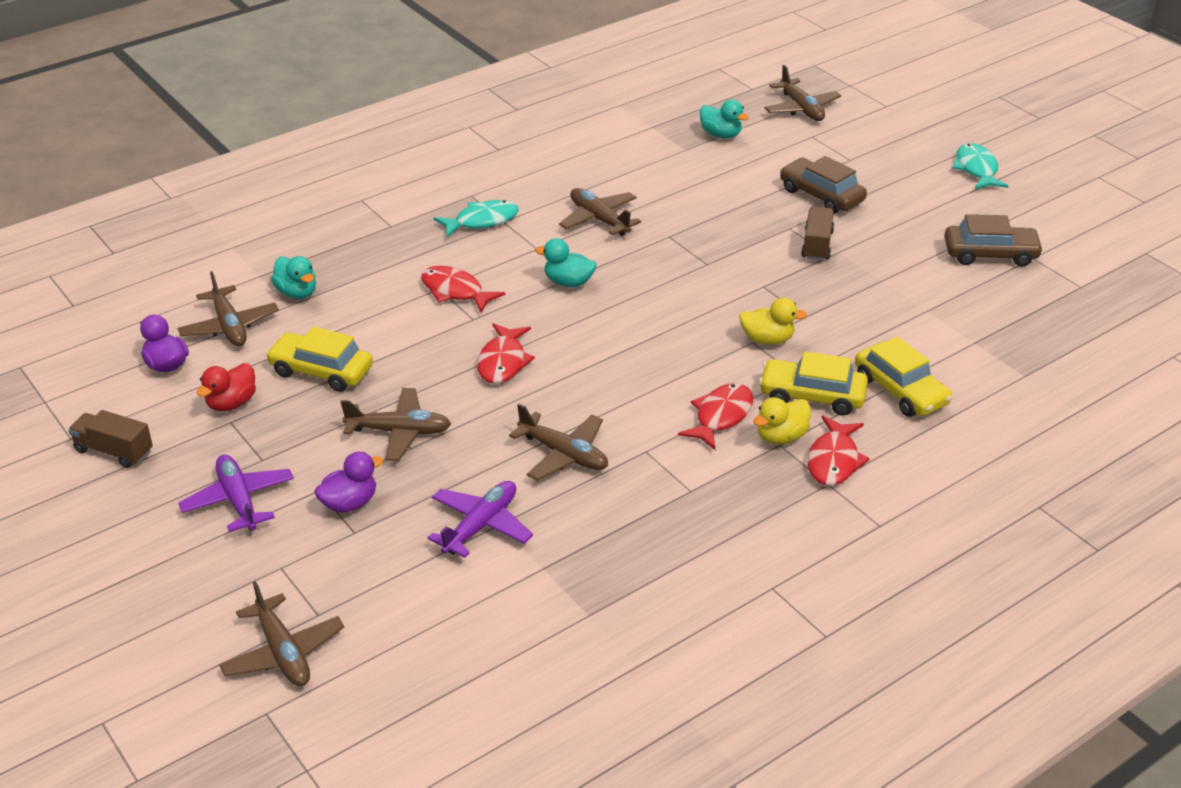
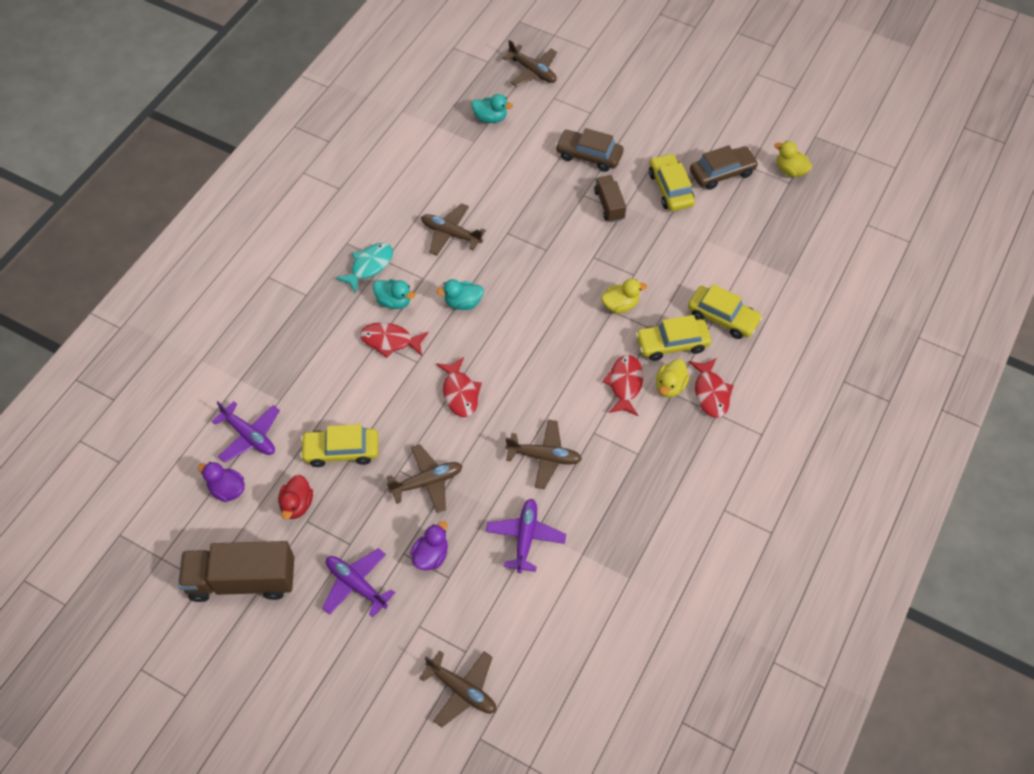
camera: 25 degrees left, 20 degrees up
(114, 451) = (242, 580): brown truck -> brown truck, size x1.83
(229, 326) = (249, 436): brown plane -> purple plane
(297, 293) = (278, 385): turquoise duck -> turquoise duck (394, 301)
(909, 251) = (670, 189): none -> yellow car
(976, 169) = (677, 93): turquoise fish -> none
(1089, 276) = (790, 170): none -> yellow duck

